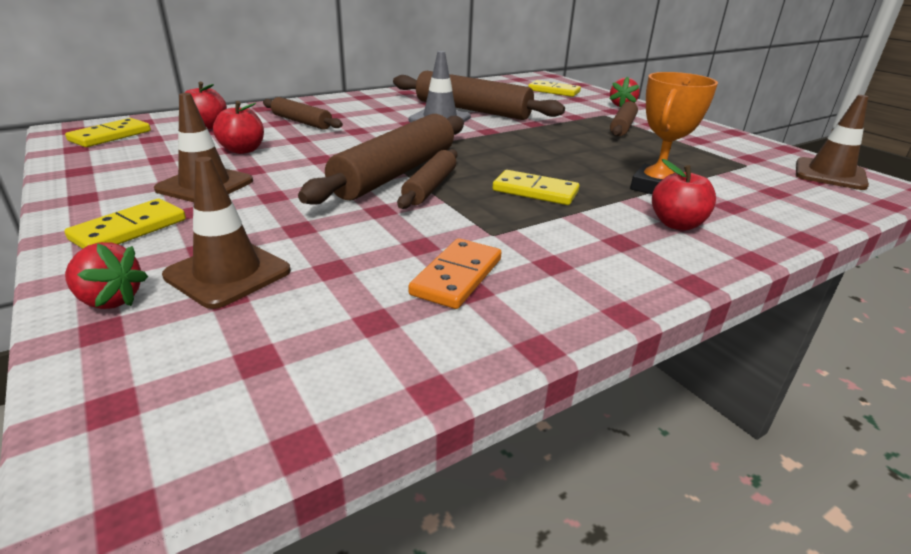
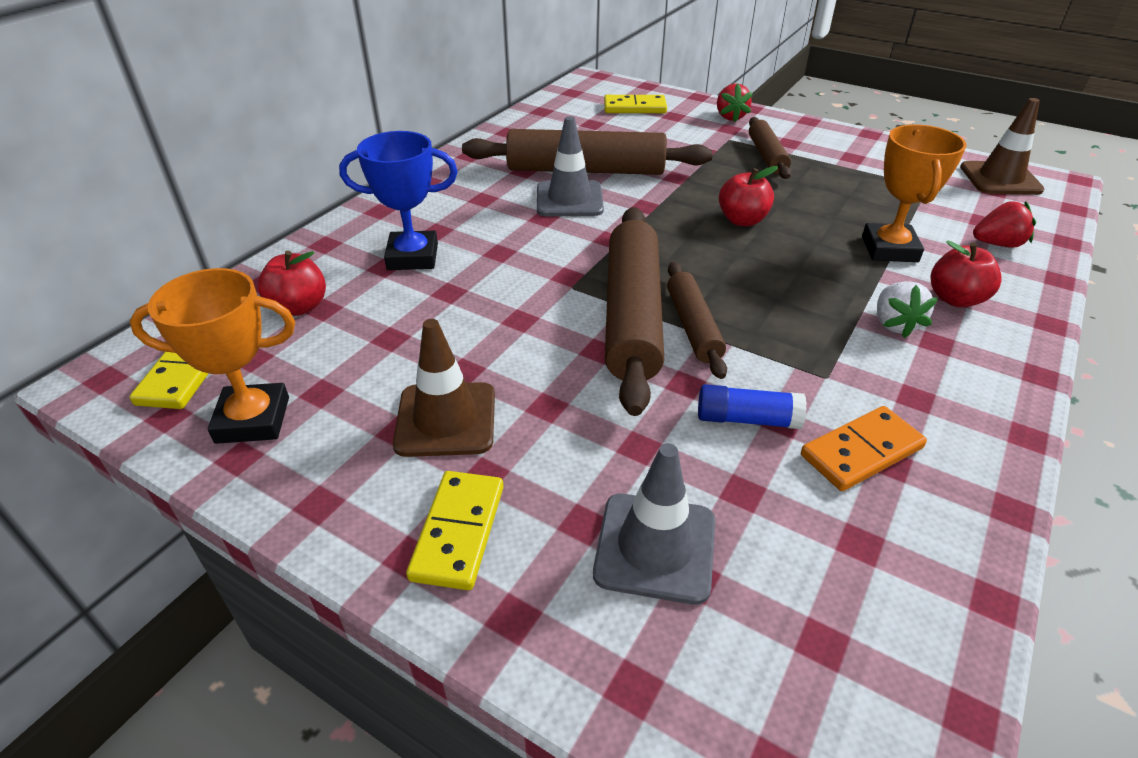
camera: 25 degrees left, 10 degrees up
(109, 159) = (253, 420): none -> orange trophy
(109, 300) = (587, 645): red strawberry -> red strawberry (997, 244)
(228, 273) = (655, 547): brown traffic cone -> grey traffic cone
(243, 150) = (408, 337): red apple -> red apple (742, 220)
(302, 122) = (413, 257): brown rolling pin -> blue trophy
(395, 237) = (747, 419): none -> blue glue stick
(456, 276) = (861, 451): orange domino -> orange domino turned 60 degrees clockwise
(535, 191) = (796, 295): yellow domino -> none
(596, 223) = (894, 324): none -> white strawberry

